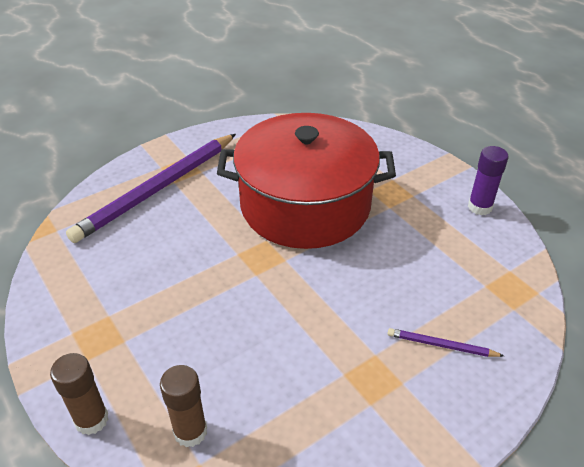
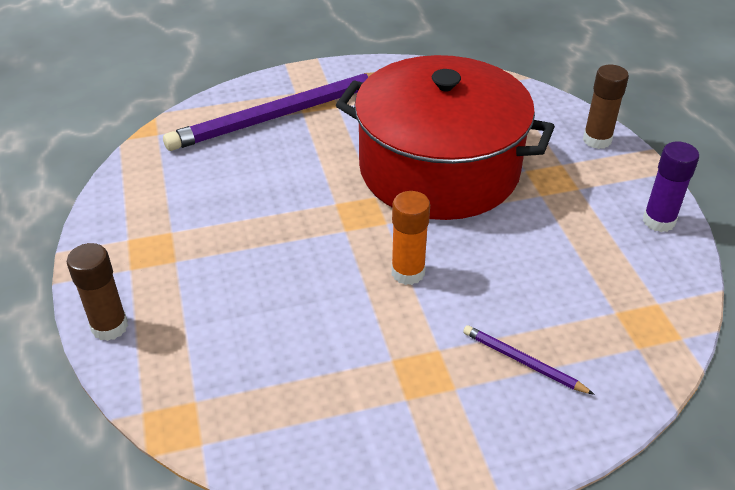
camera: 20 degrees right, 0 degrees up
(190, 431) = (200, 367): brown glue stick -> brown glue stick (597, 140)
(322, 297) = (408, 272): none -> orange glue stick

